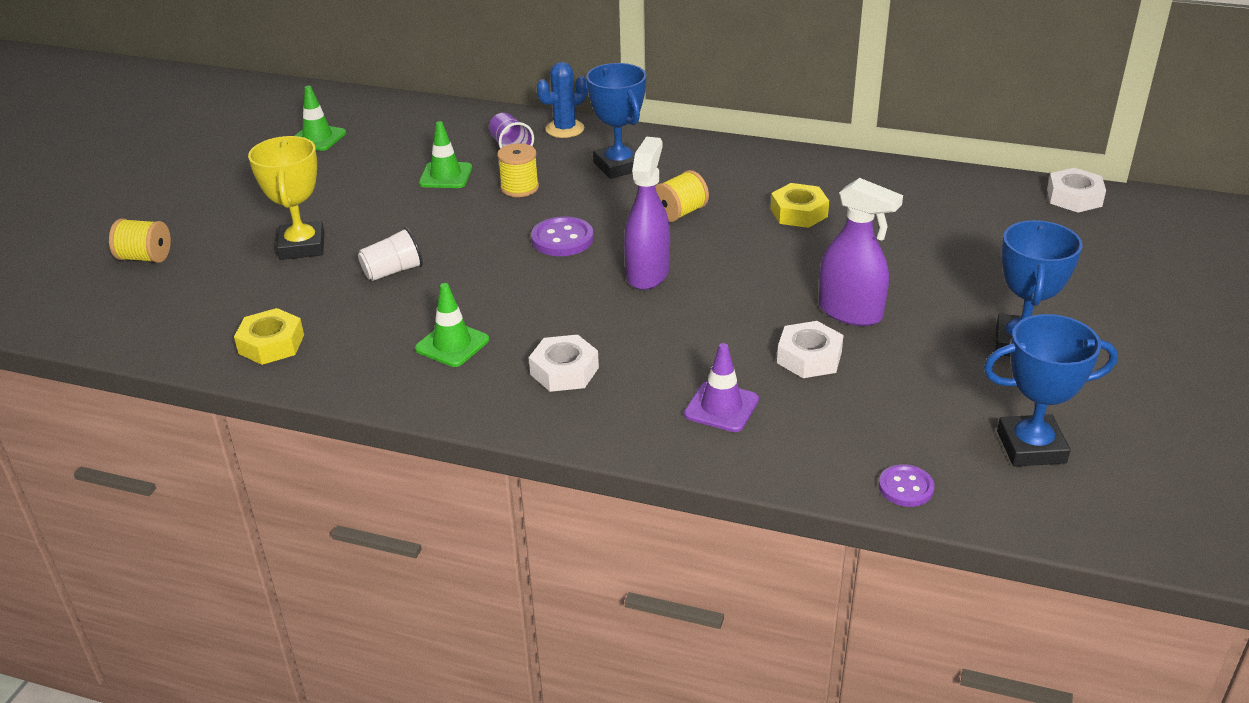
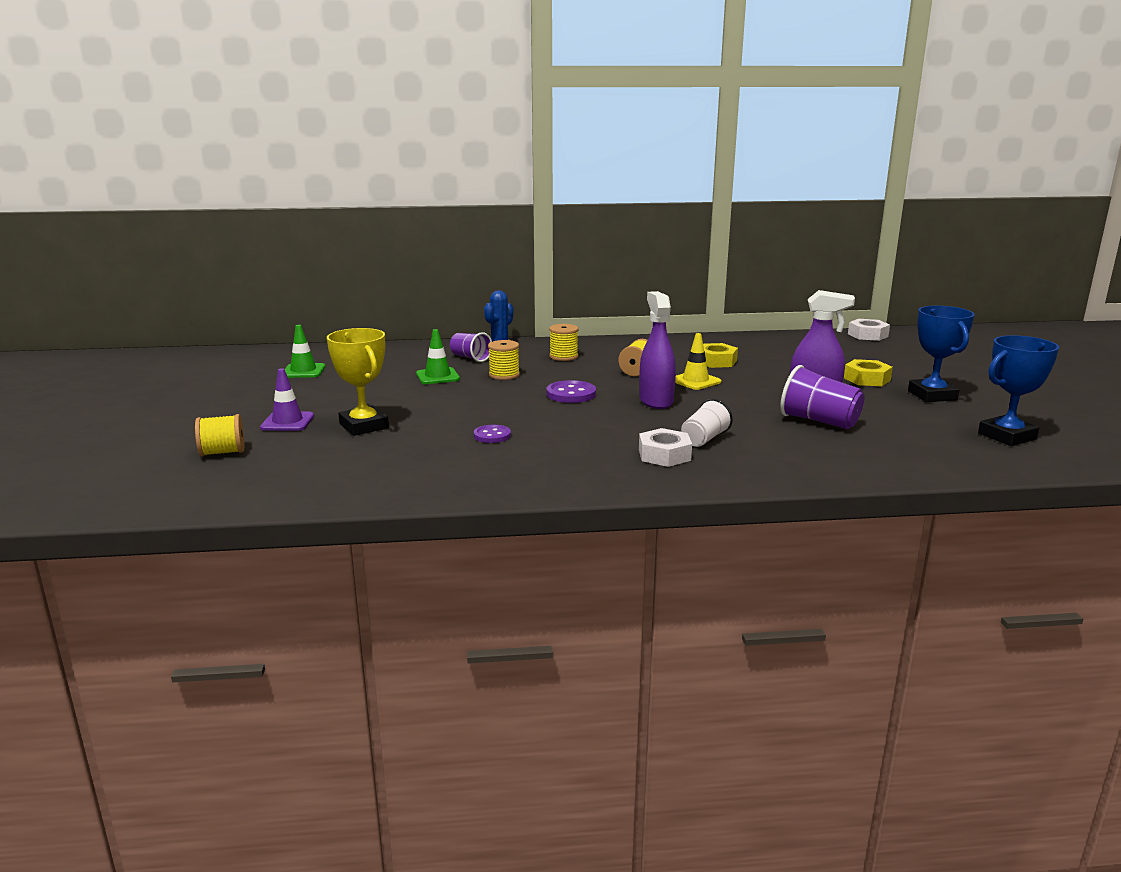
camera: 25 degrees left, 15 degrees down
(271, 344) = (406, 481): yellow nut -> yellow nut (867, 379)
(393, 271) = (460, 427): white cup -> white cup (704, 439)
(452, 344) = (560, 456): green traffic cone -> none
(619, 166) = (563, 356): blue trophy -> yellow spool
(721, 407) = (798, 453): purple traffic cone -> purple traffic cone (287, 422)
(733, 246) = (695, 381): none -> yellow traffic cone
(809, 357) = (819, 421): white nut -> purple cup
(906, 487) = (966, 467): purple button -> purple button (492, 435)

